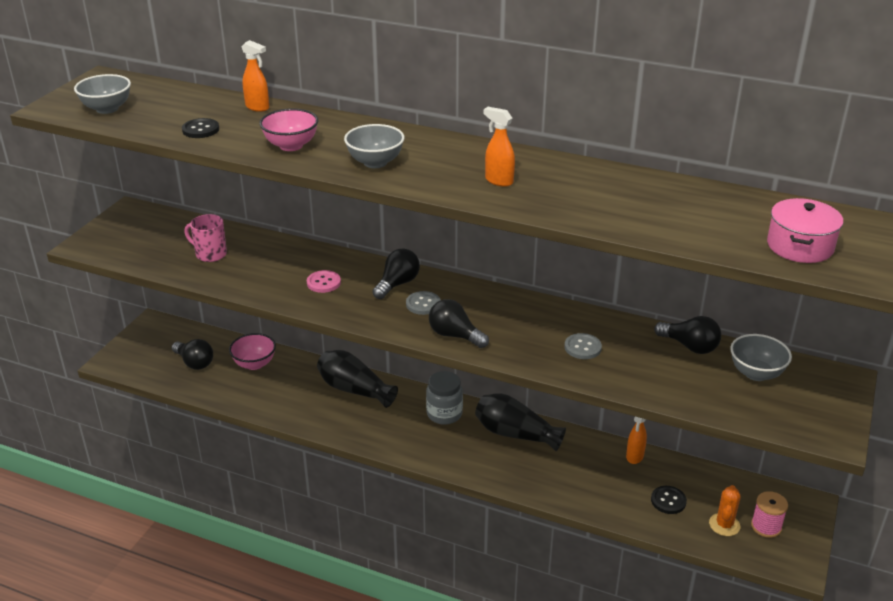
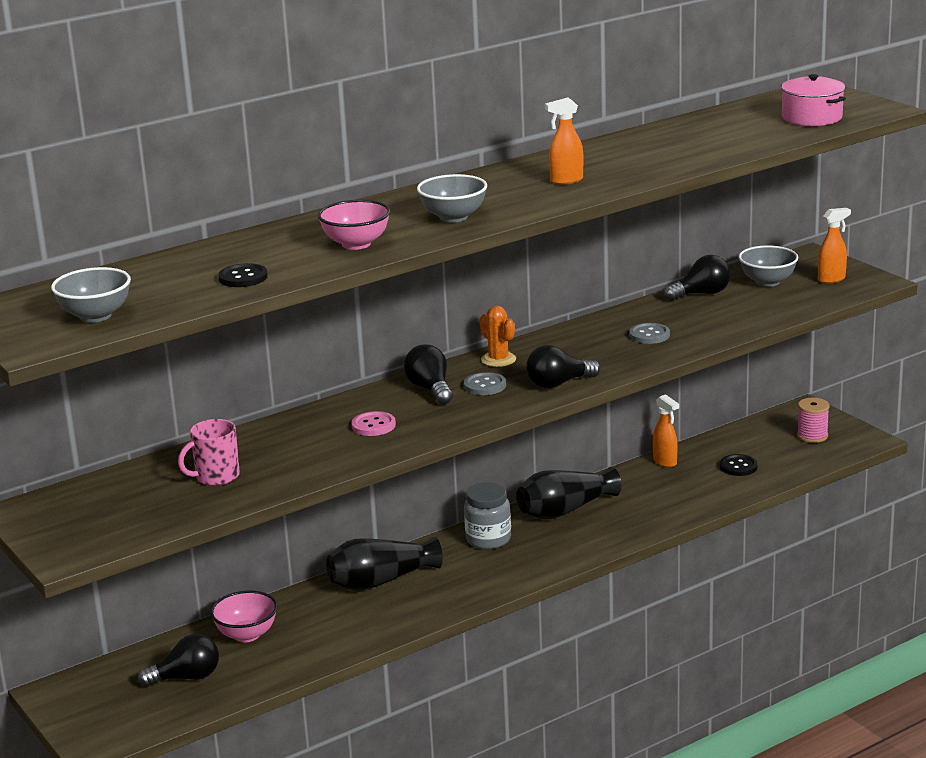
camera: 55 degrees left, 10 degrees down
(257, 107) = (232, 245): orange spray bottle -> orange spray bottle (832, 279)
(724, 525) = (792, 453): orange cactus -> orange cactus (498, 359)

